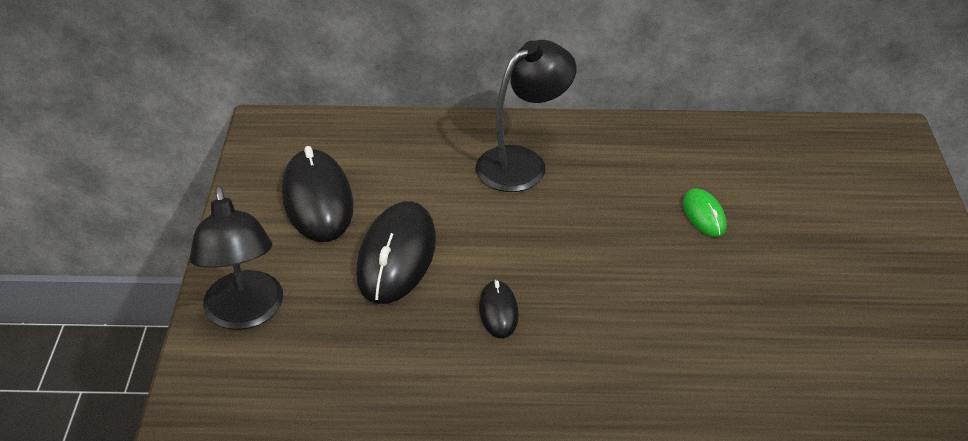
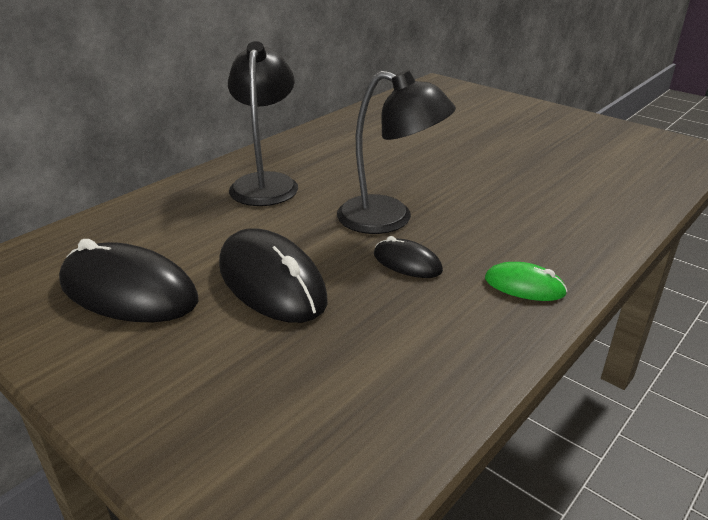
camera: 50 degrees left, 10 degrees down
(246, 313) = (199, 417): black lamp -> black lamp (389, 219)
(704, 215) = (421, 151): green mouse -> green mouse (524, 286)

